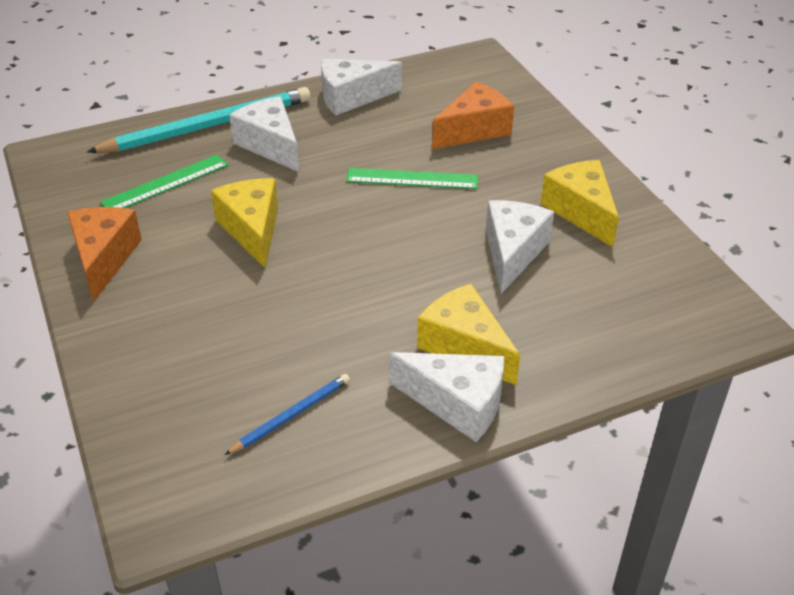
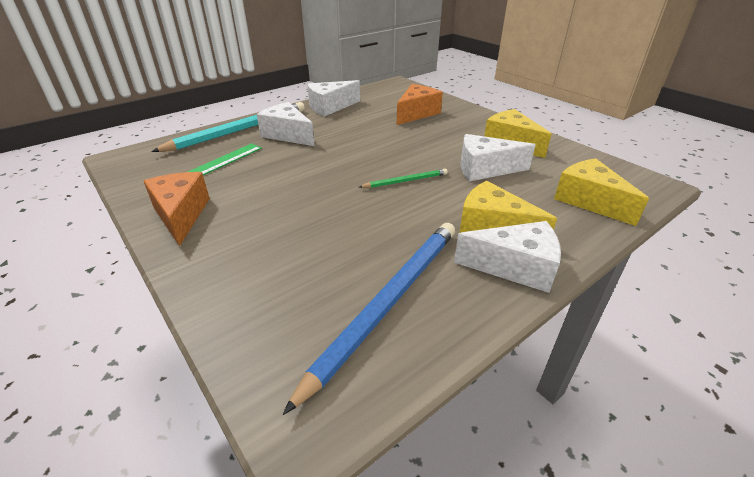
camera: 15 degrees left, 5 degrees down
(252, 230) = (295, 181): yellow cheese -> yellow cheese (589, 201)
(291, 415) = (388, 302): blue pencil -> blue pencil, size x2.09
(393, 254) = (405, 181): none -> green pencil
(412, 178) = (393, 140): green ruler -> none
(512, 253) = (485, 169): white cheese -> white cheese turned 90 degrees counterclockwise

